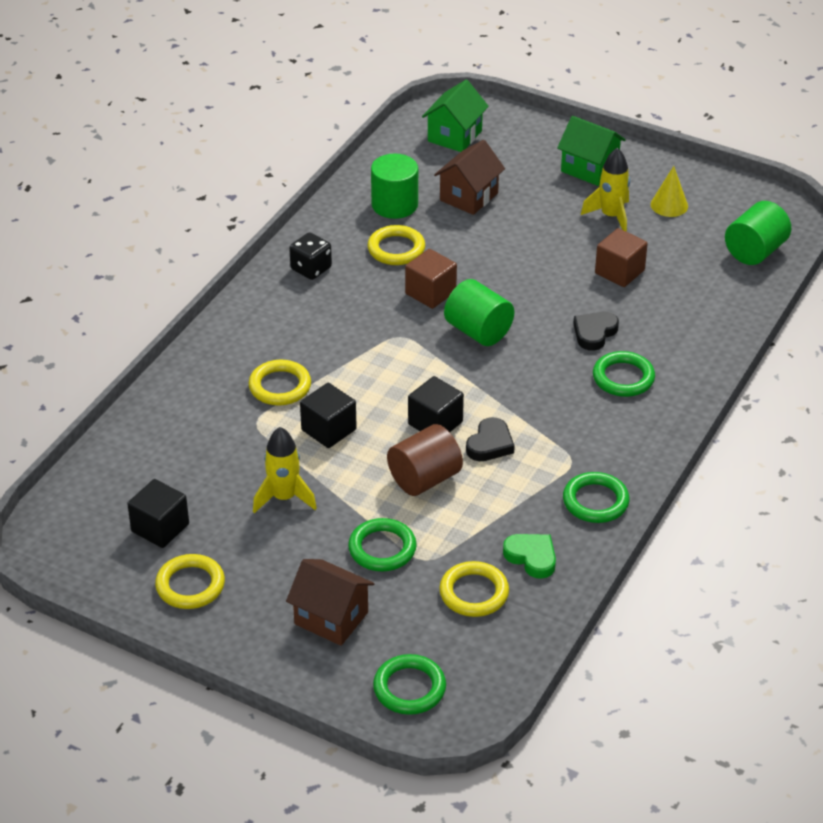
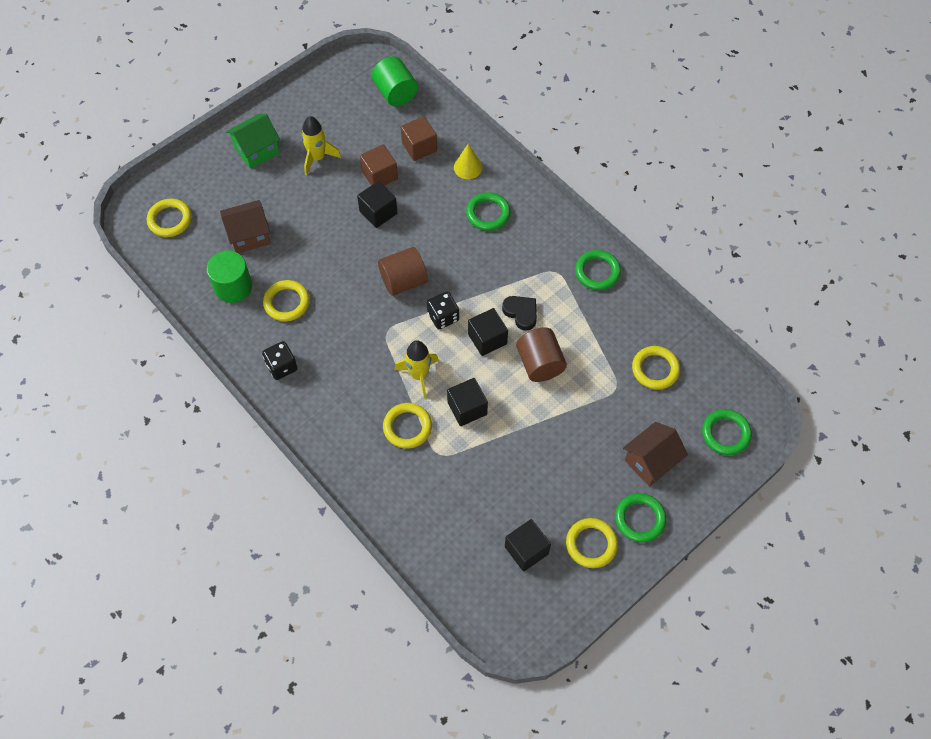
camera: 70 degrees left, 20 degrees up
(284, 498) = (526, 458): yellow rocket -> yellow rocket (419, 375)
(382, 549) = (597, 411): green ring -> green ring (640, 519)
(430, 293) = (348, 296): brown cube -> brown cube (419, 147)
(446, 377) = (443, 317): none -> black dice
(454, 136) = (170, 220): green house -> yellow ring
(469, 197) = (249, 236): brown house -> brown house turned 75 degrees counterclockwise
(478, 331) = (403, 281): green cylinder -> brown cylinder
(531, 557) = (634, 325): green heart -> none
(564, 285) = (378, 212): none -> black cube
(594, 333) = (436, 213): black heart -> none
(669, 205) = (322, 120): yellow cone -> yellow cone (468, 167)

